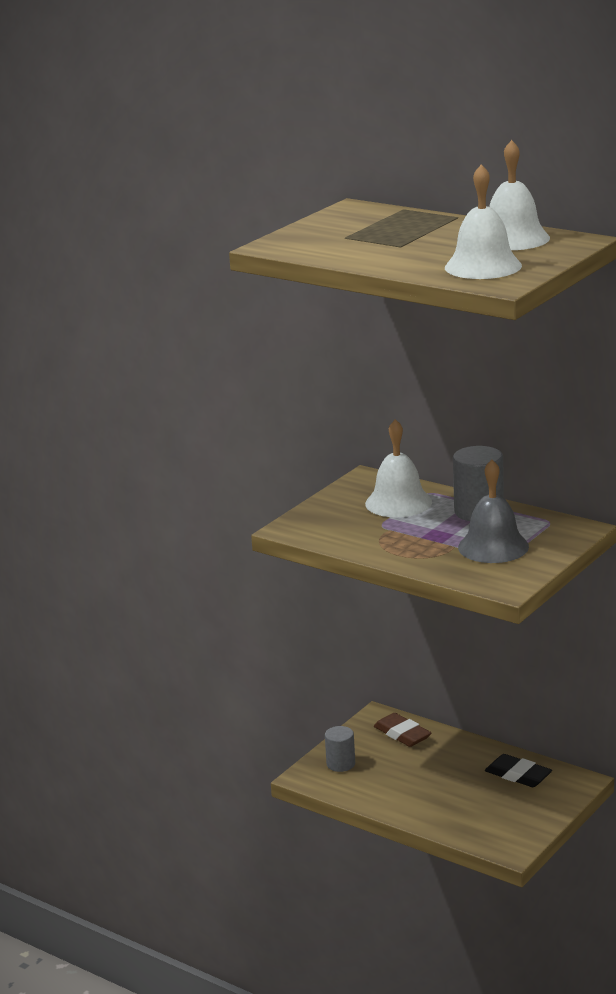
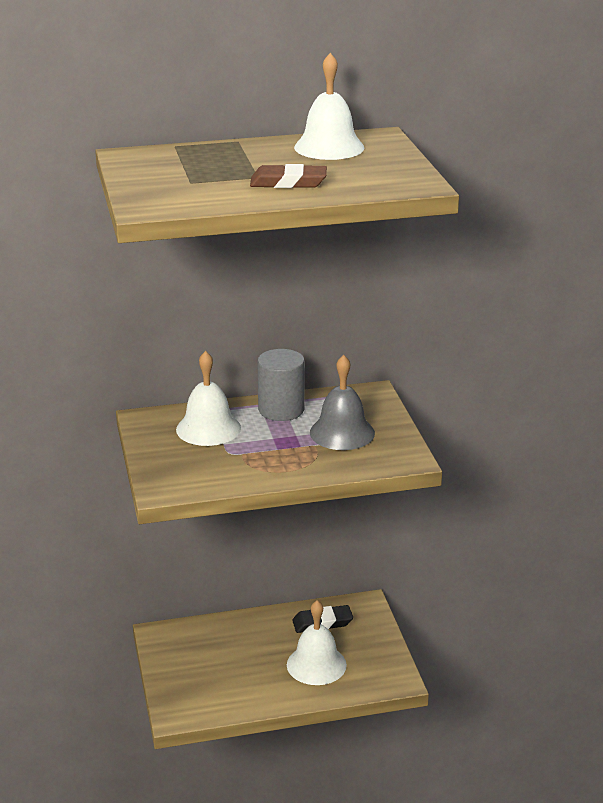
camera: 50 degrees left, 5 degrees up
(341, 764) = (187, 688): grey cylinder -> none
(402, 734) = (197, 638): brown eraser -> brown eraser (288, 182)
(483, 266) = (368, 175): white bell -> white bell (316, 664)

